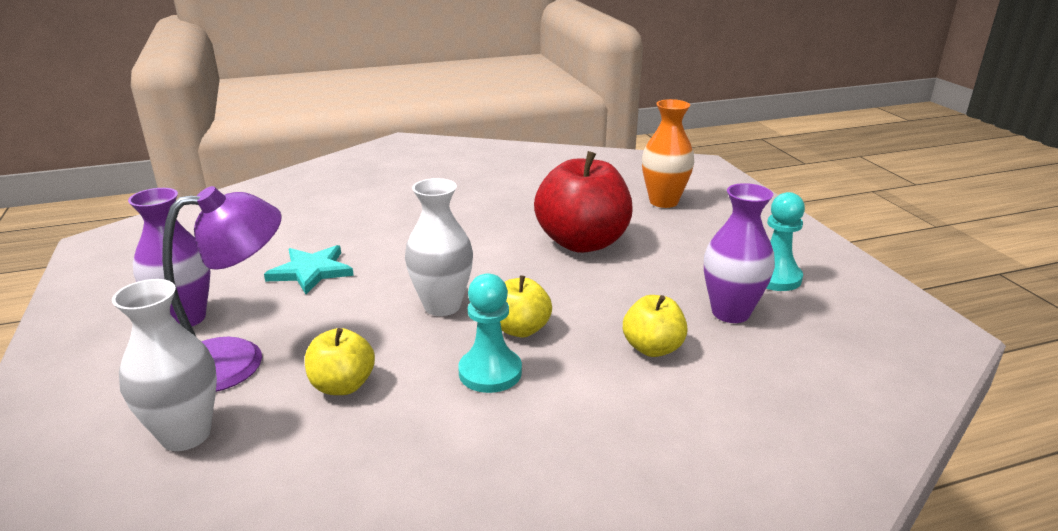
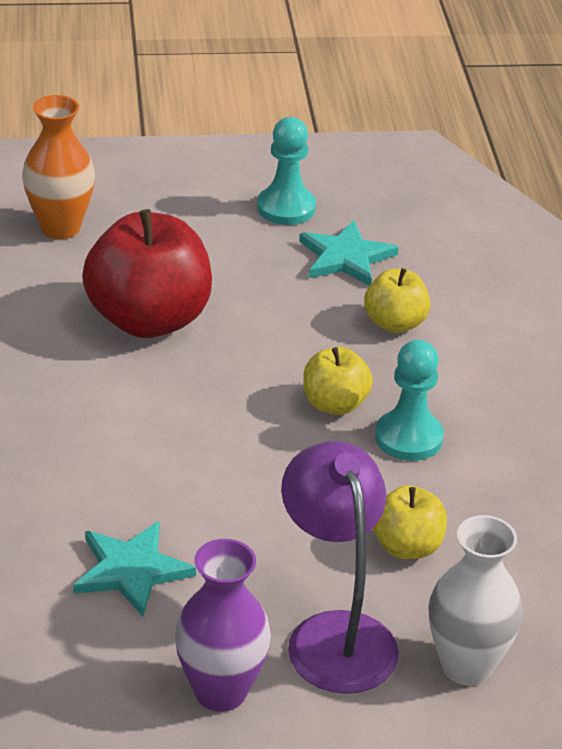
camera: 80 degrees left, 10 degrees up
(442, 306) = (265, 457): white vase -> none
(730, 313) = (345, 257): purple vase -> turquoise star

